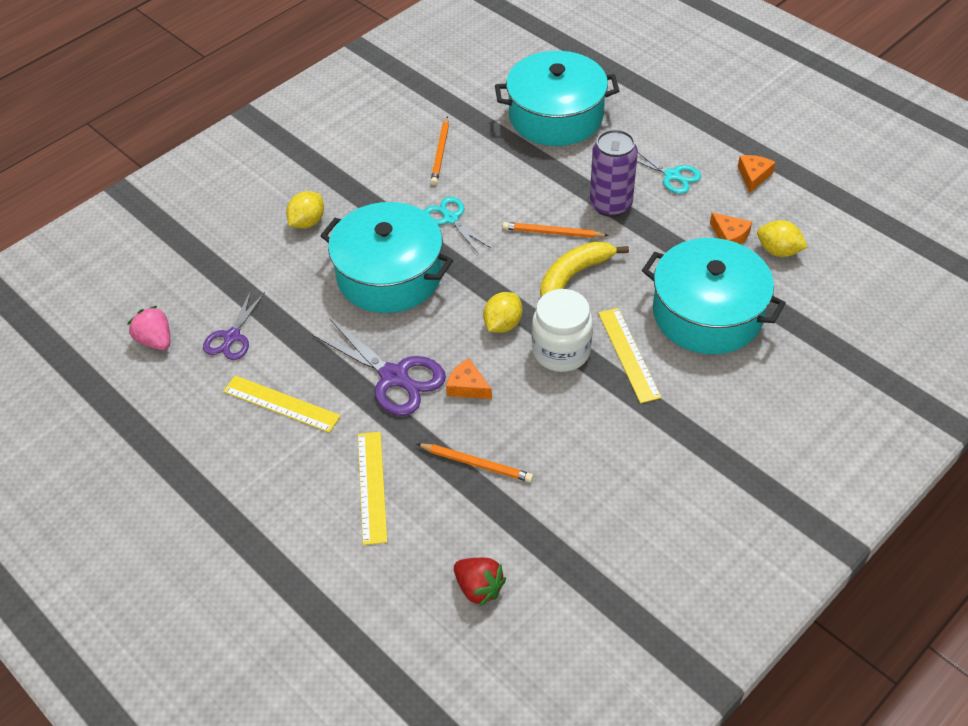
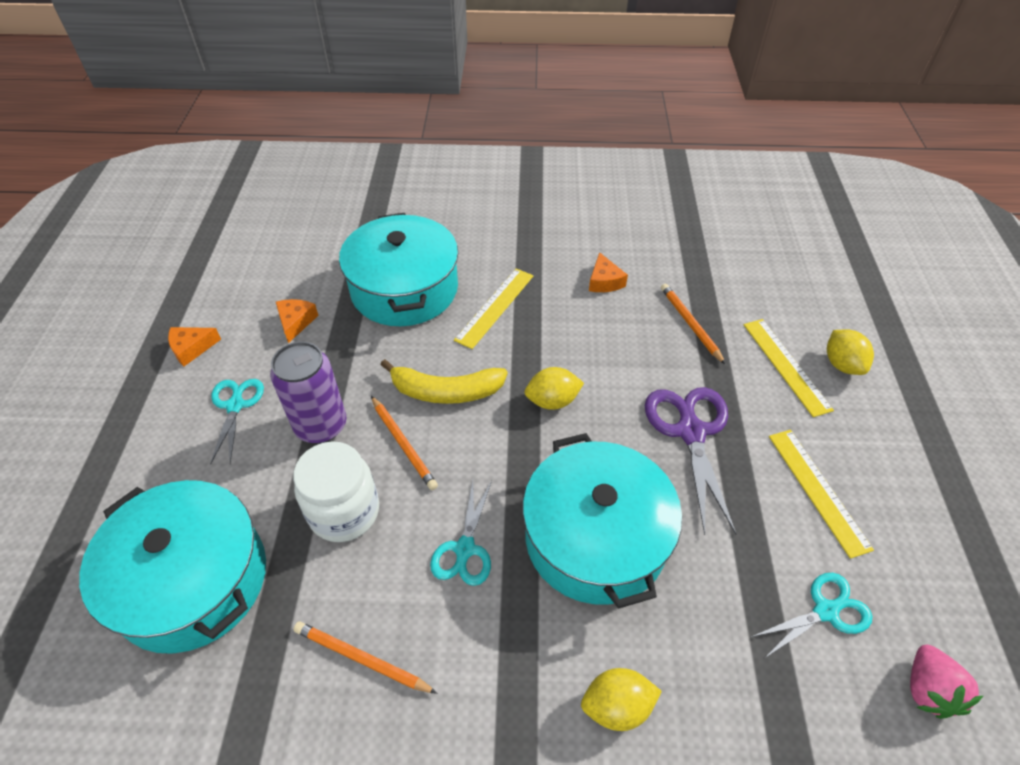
camera: 135 degrees left, 0 degrees up
(232, 337) = (825, 611): purple scissors -> turquoise scissors
(372, 486) = (785, 366): yellow ruler -> yellow ruler turned 60 degrees counterclockwise
(440, 153) = (362, 659): orange pencil -> orange pencil turned 120 degrees counterclockwise
(467, 386) = (638, 377): orange cheese -> orange cheese (604, 281)
(479, 588) = (762, 264): red strawberry -> none
(561, 351) = (537, 345): white jar -> white jar (344, 512)
(778, 251) = (290, 286): yellow lemon -> yellow lemon (842, 364)

